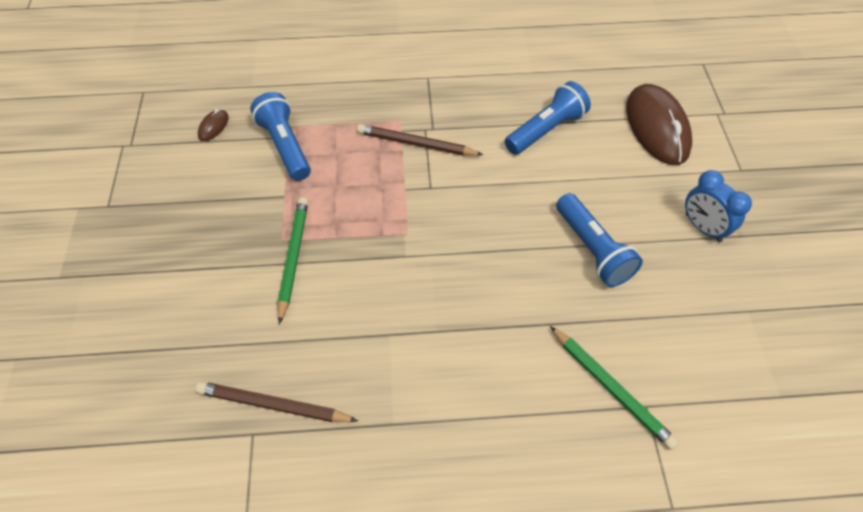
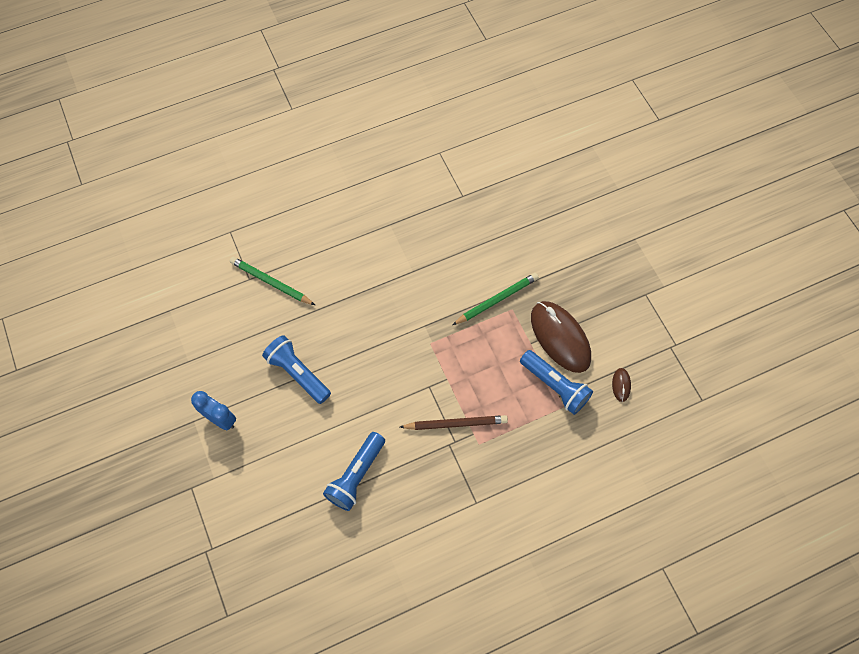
camera: 160 degrees right, 10 degrees up
(273, 404) = (459, 212): brown pencil -> none
(294, 257) = (497, 300): green pencil -> green pencil turned 105 degrees counterclockwise
(656, 127) = (264, 511): brown mouse -> brown mouse (560, 337)

